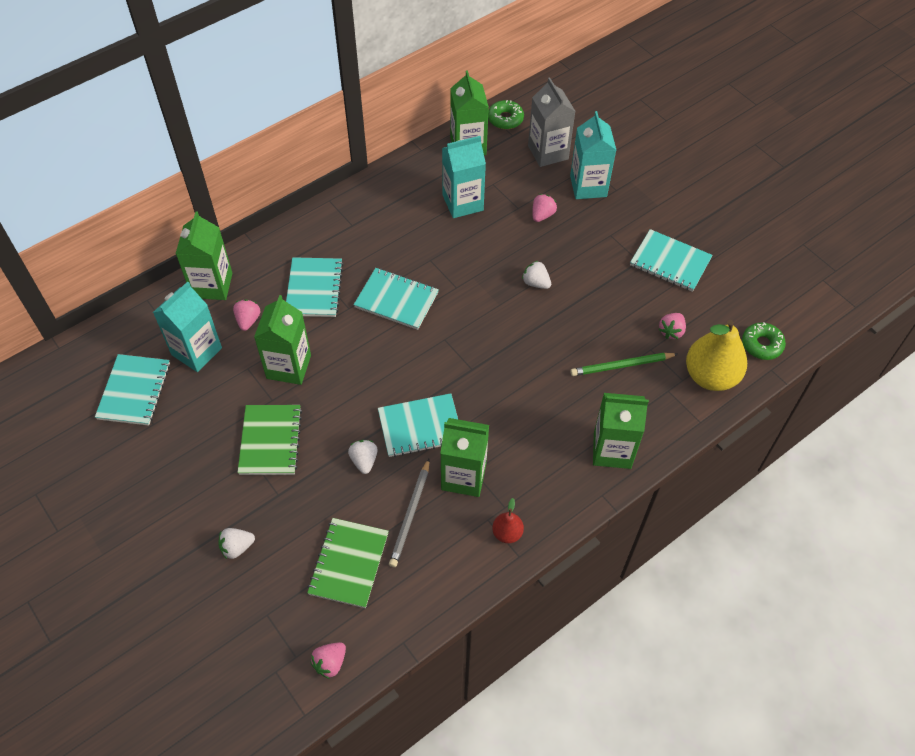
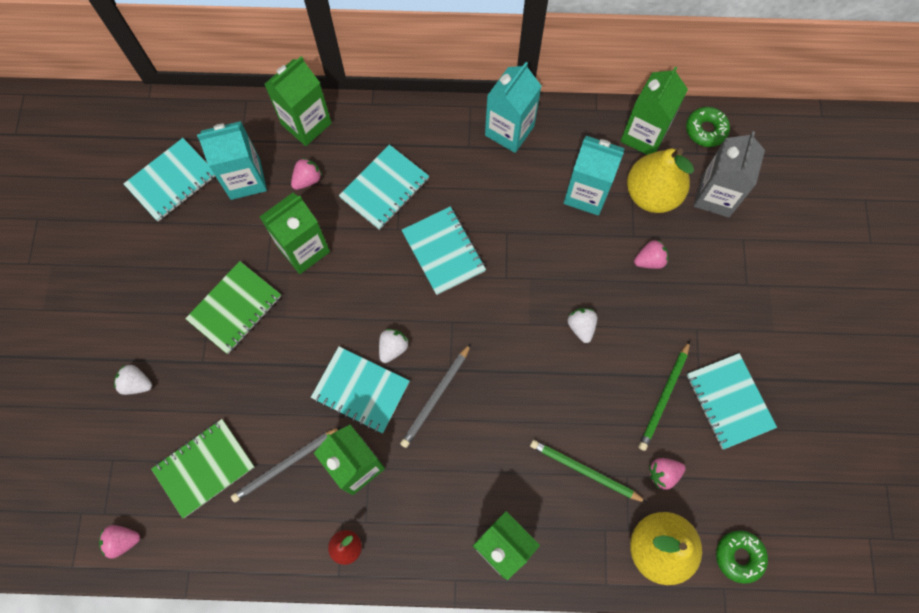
camera: 40 degrees right, 15 degrees up
(364, 461) = (291, 385): white strawberry -> white strawberry (393, 348)
(478, 393) = (436, 397): none -> grey pencil
(506, 176) = (652, 194): none -> yellow pear
(588, 186) = (722, 261): turquoise carton -> turquoise carton (509, 131)
(628, 287) = (664, 397): none -> green pencil

